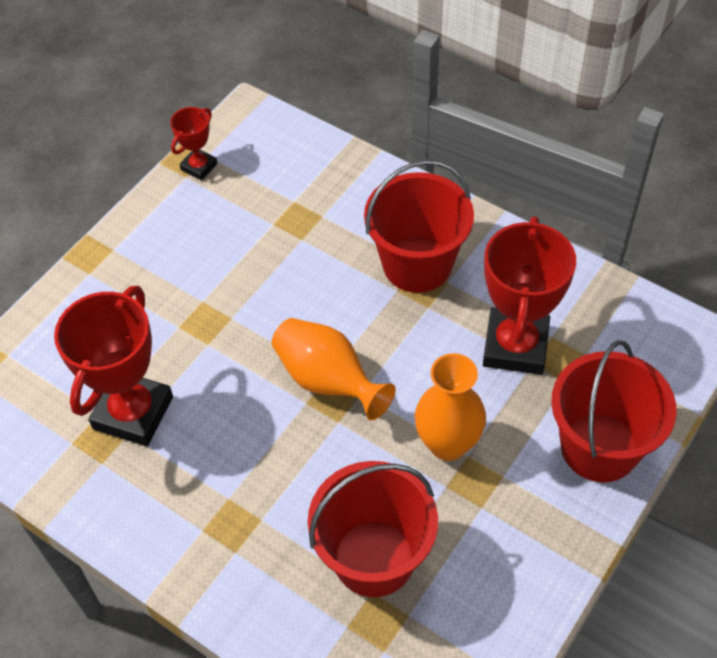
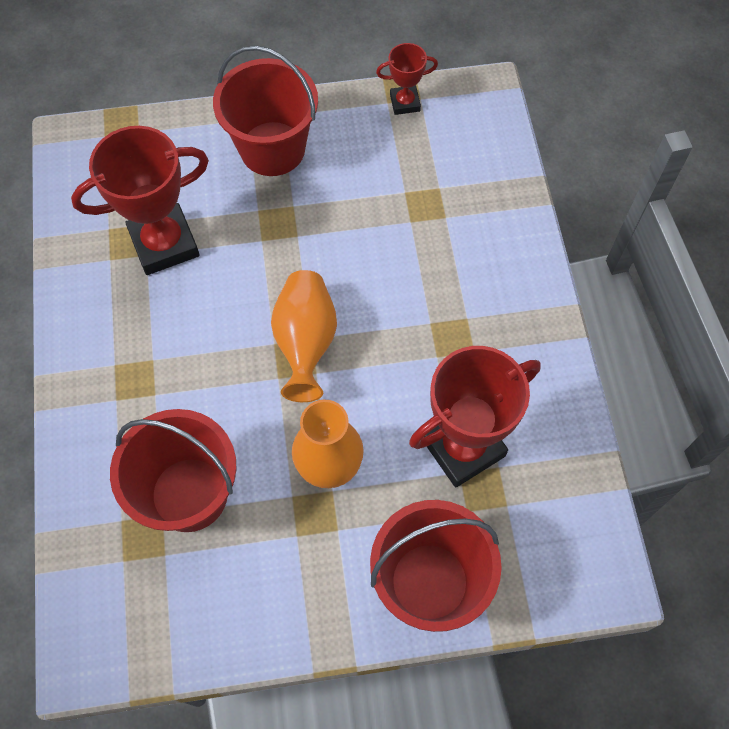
camera: 45 degrees right, 10 degrees up
(417, 264) = (468, 317): red bucket -> red bucket (272, 149)

